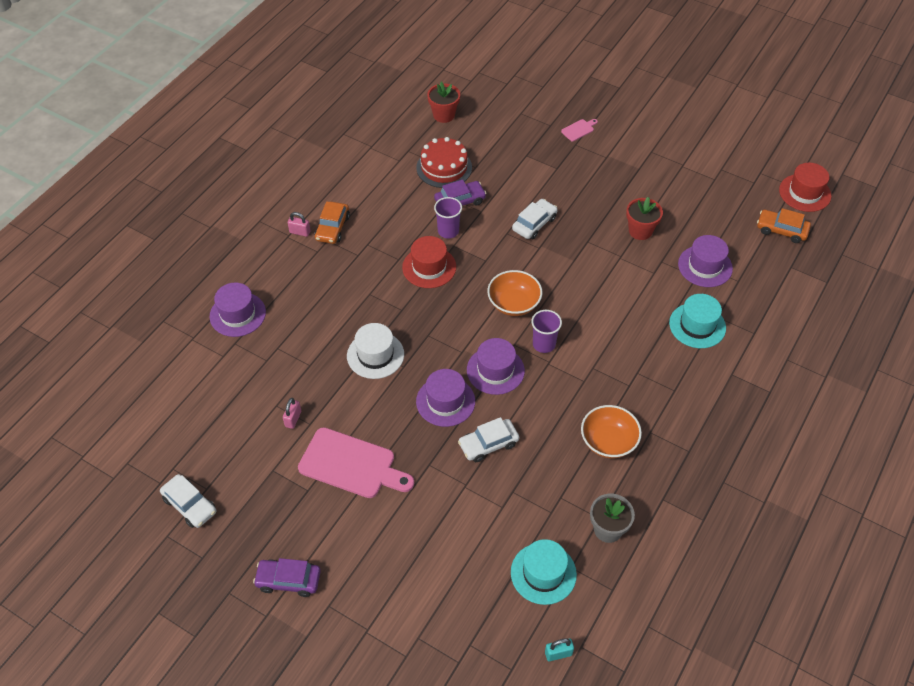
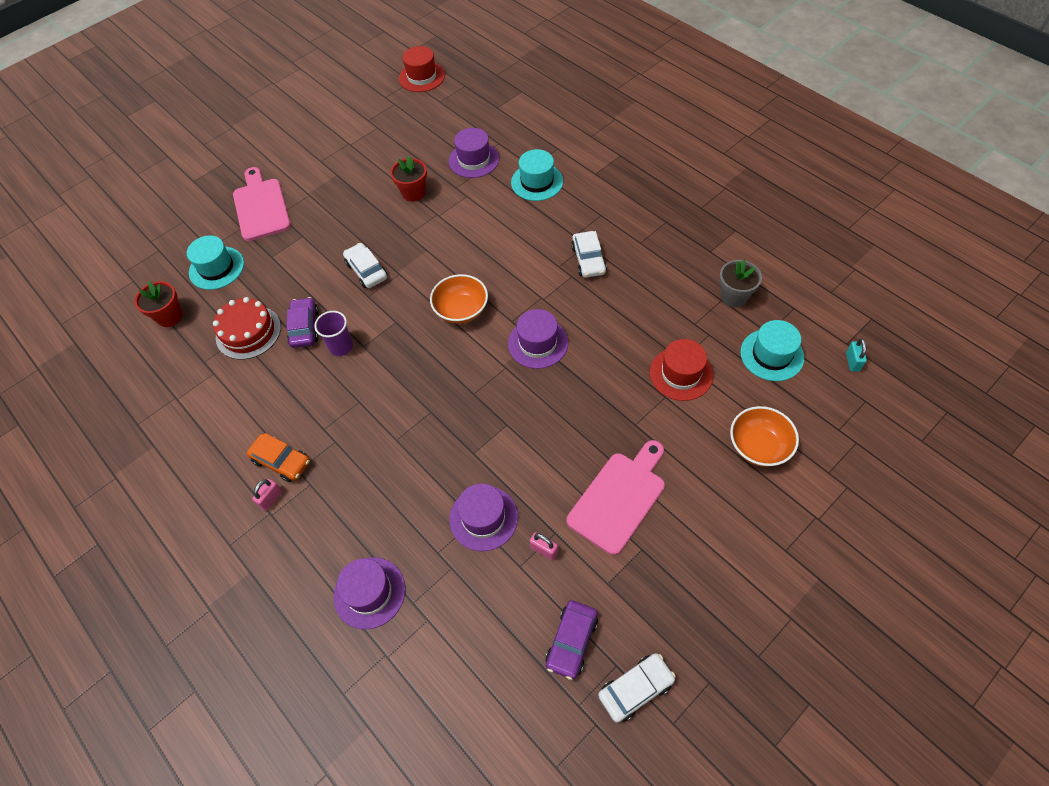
camera: 70 degrees left, 5 degrees up
(288, 580) = (751, 587): purple car -> purple car (571, 641)
(375, 355) = (483, 449): white hat -> none
(429, 267) = (383, 374): red hat -> red hat (681, 374)
(445, 401) = (562, 394): purple hat -> purple hat (483, 518)
(488, 444) = (623, 368): white car -> white car (588, 260)
(501, 125) = (216, 268): none -> turquoise hat
(544, 344) = (519, 297): purple cup -> none
(579, 130) = (261, 207): pink cutting board -> pink cutting board, size x2.31
(608, 442) = (643, 274): orange bowl -> orange bowl (758, 446)
(781, 230) = (455, 102): orange car -> none

